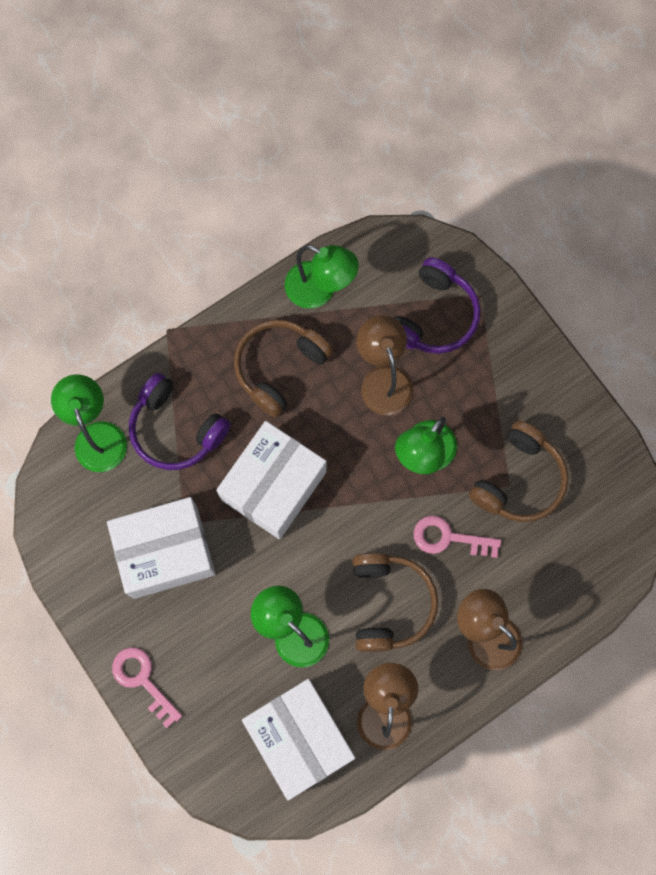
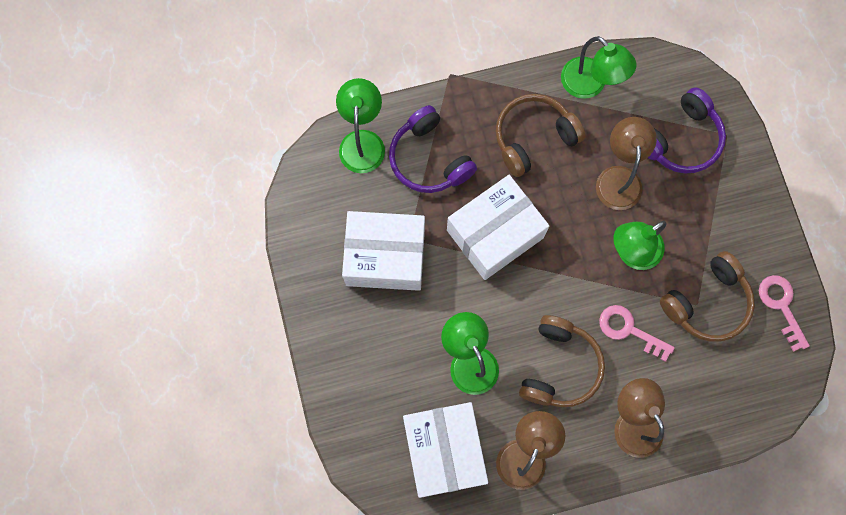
camera: 20 degrees right, 0 degrees up
(142, 680) = (330, 355): pink key -> pink key (781, 306)

